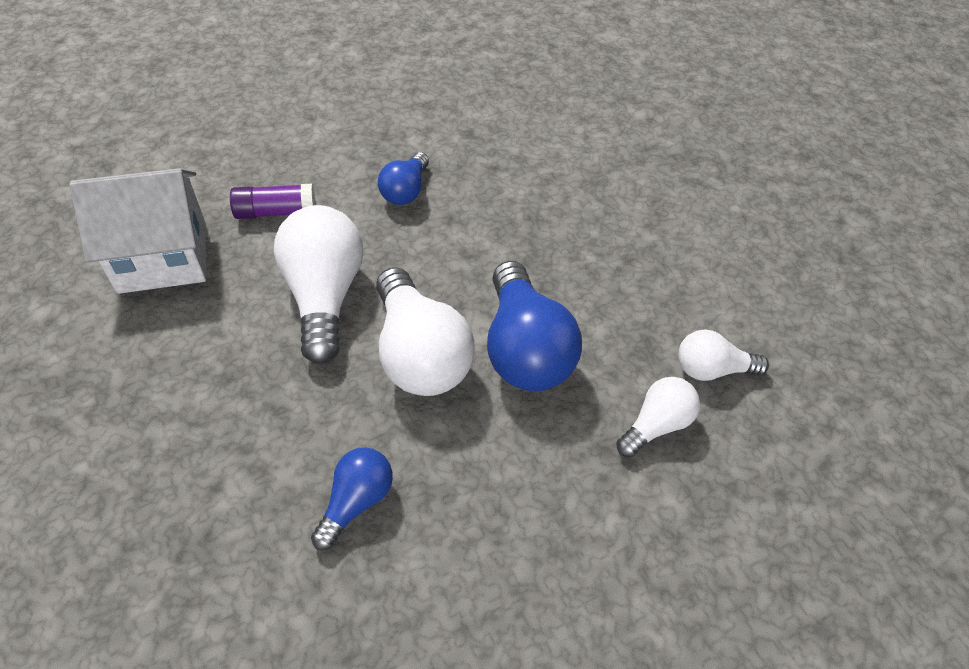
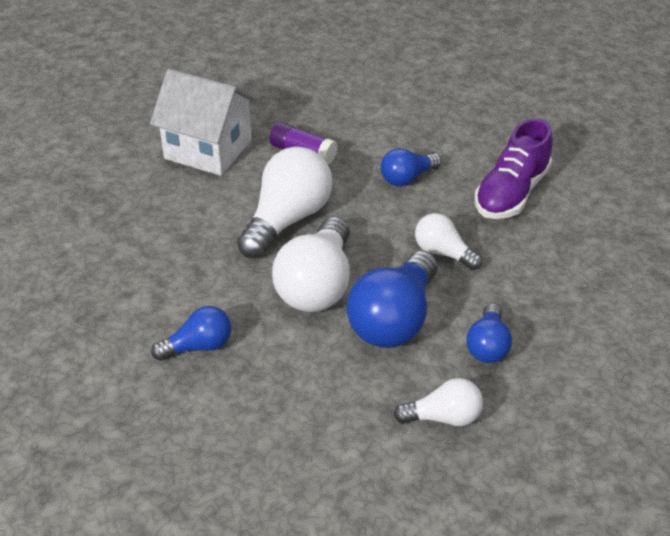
camera: 40 degrees right, 10 degrees down
(512, 161) = (511, 193): none -> purple shoe
(627, 327) = (487, 346): none -> blue light bulb
(711, 369) = (527, 408): white light bulb -> white light bulb (443, 253)

